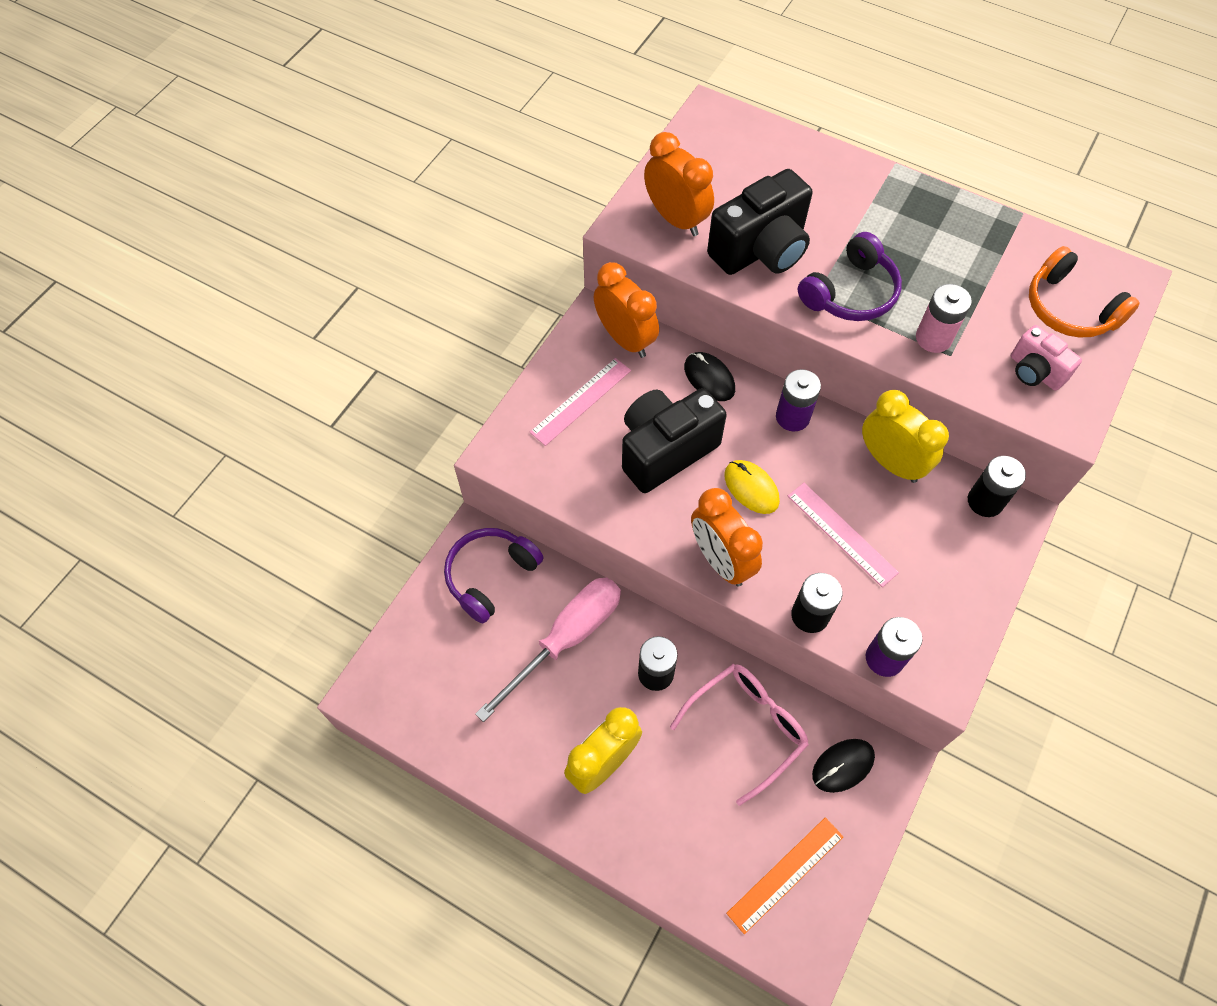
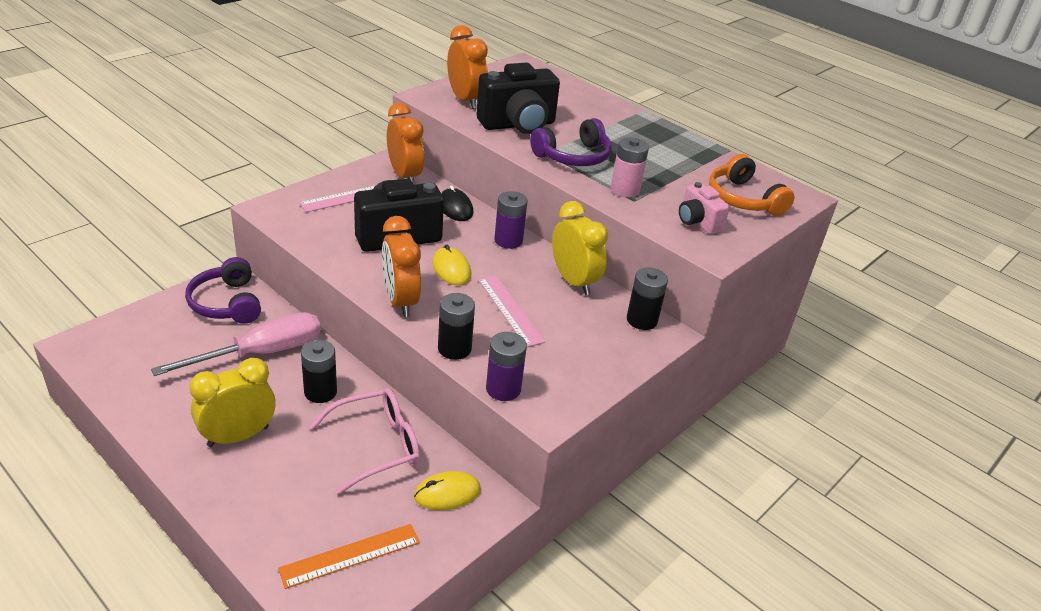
camera: 10 degrees right, 25 degrees down
(490, 576) = (227, 303): purple headphones -> purple headphones turned 75 degrees counterclockwise
(843, 766) = (447, 493): black mouse -> yellow mouse

